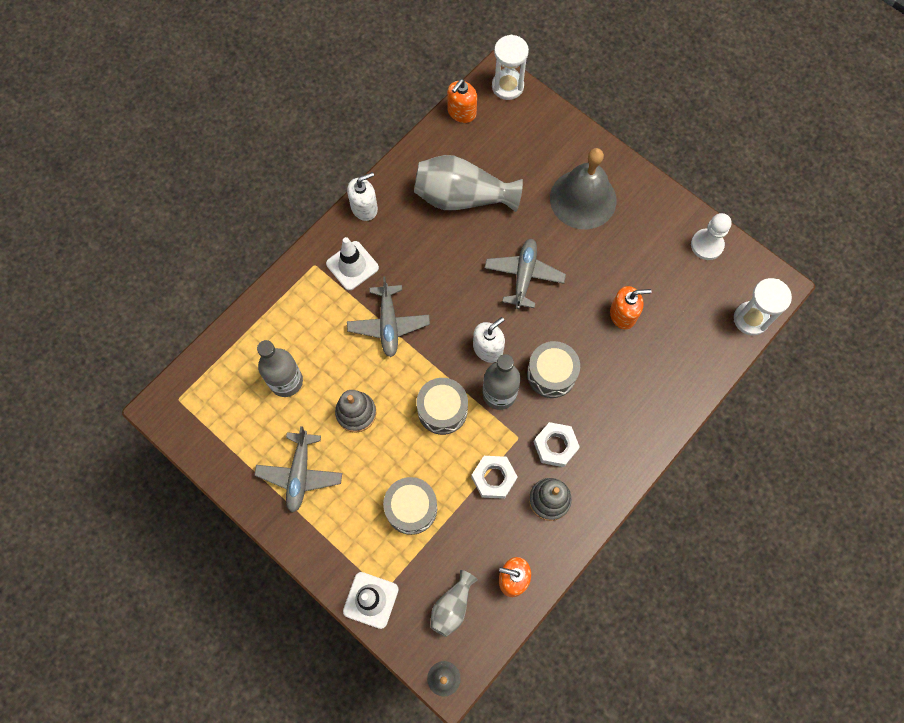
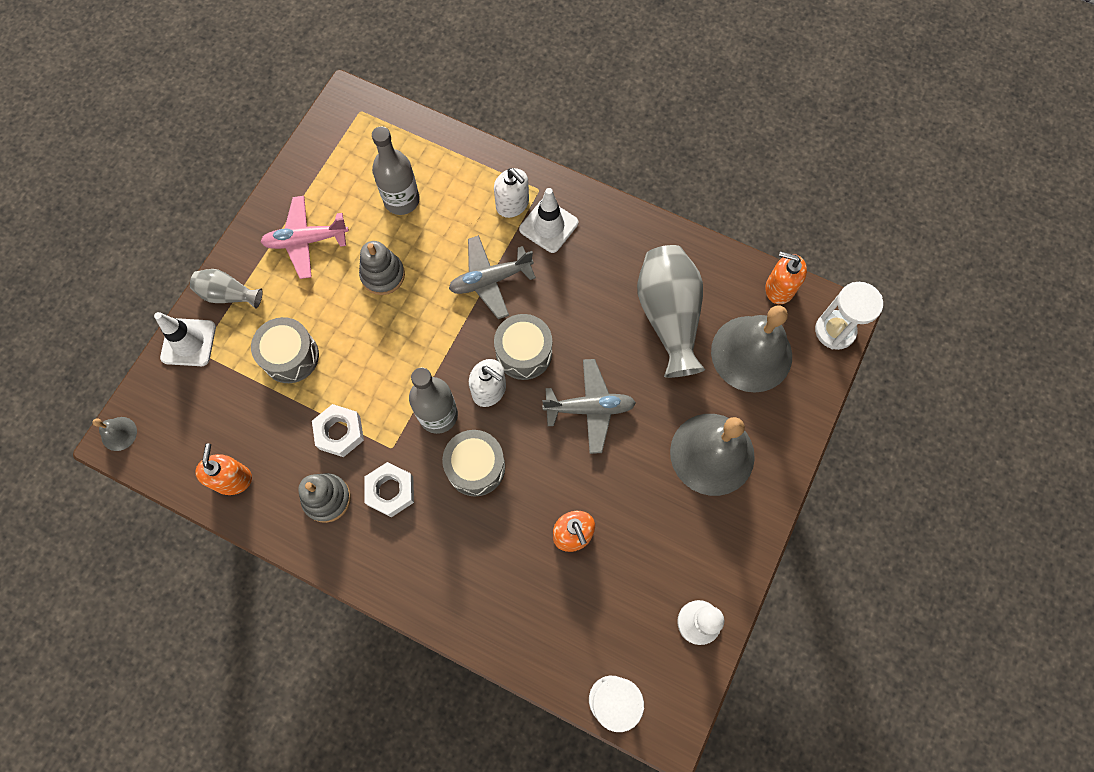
camera: 75 degrees right, 0 degrees up
(300, 474) = (306, 241): grey plane -> pink plane
(364, 208) = (621, 219): white soap dispenser -> white soap dispenser (512, 204)
(442, 410) = (405, 360): grey drum -> grey drum (524, 353)
(452, 606) = (193, 423): grey vase -> grey vase (228, 294)
(510, 148) = (751, 353): none -> grey bell

